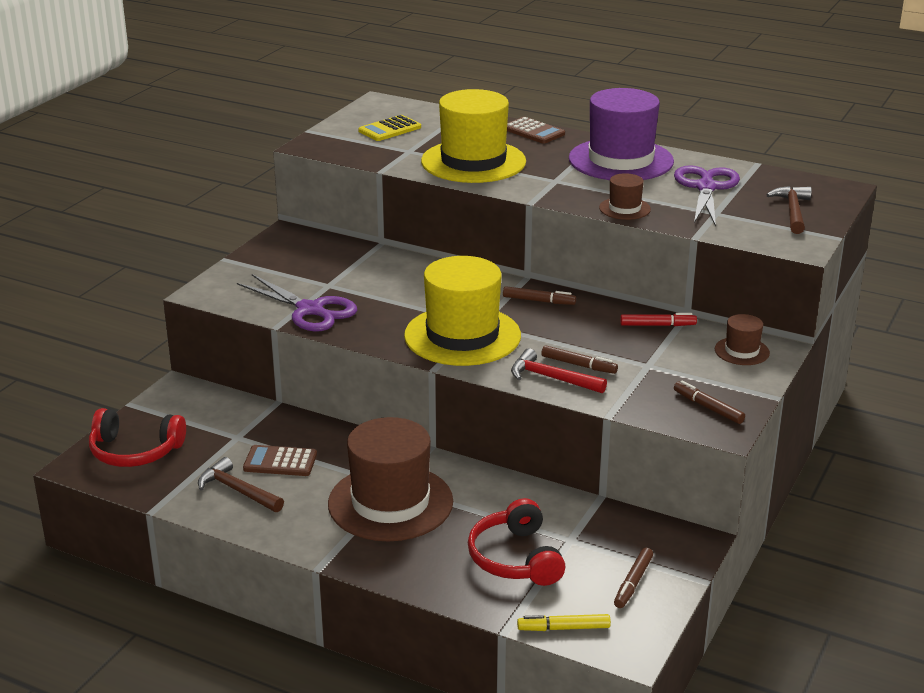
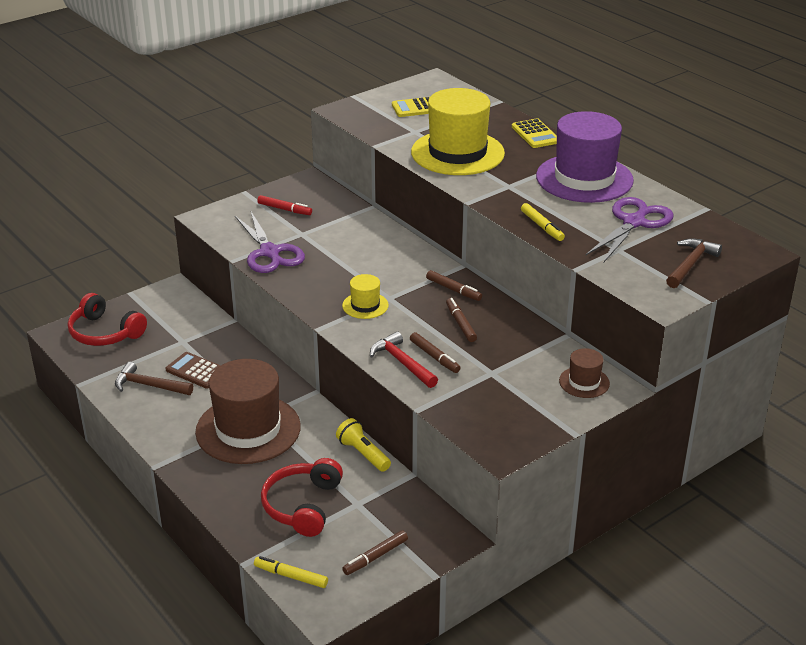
camera: 25 degrees right, 5 degrees up
(237, 490) = (149, 385): brown hammer -> brown hammer turned 45 degrees counterclockwise
(462, 336) = (365, 305): yellow hat -> yellow hat, size x0.46
(533, 131) = (535, 134): brown calculator -> yellow calculator
(534, 492) = (363, 454): none -> yellow flashlight
(624, 208) = (542, 226): brown hat -> yellow marker
(657, 325) = (533, 338): red marker -> red marker (284, 209)
(708, 407) = (507, 426): brown marker -> brown marker (460, 324)

